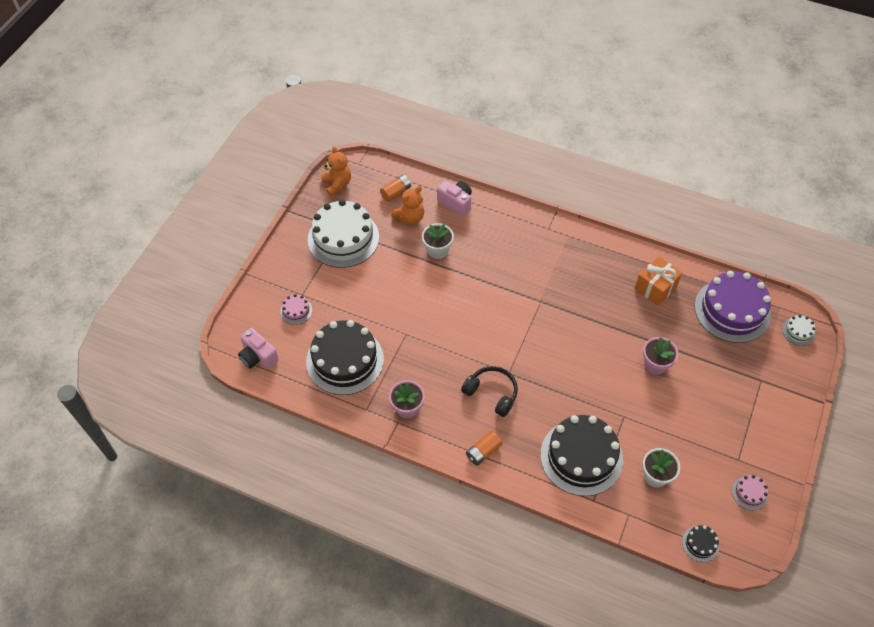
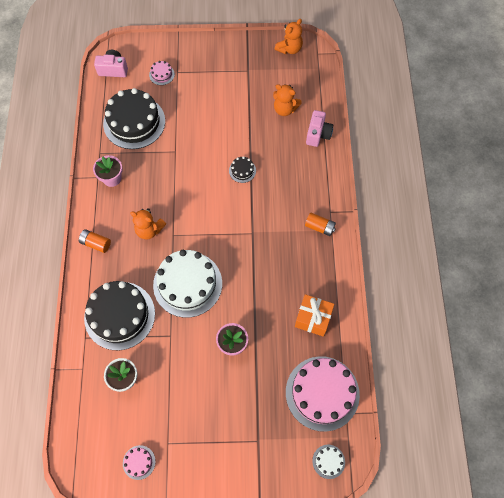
camera: 65 degrees right, 10 degrees up
(258, 356) = (113, 70): pink camera -> pink camera turned 75 degrees clockwise
(343, 238) = (241, 75): white cake -> white cake (187, 284)
(396, 192) = (304, 90): orange battery -> orange battery (319, 227)
(437, 250) = (263, 140): white flower pot -> none
(492, 393) = (149, 230): black headphones -> orange teddy bear
(700, 544) = (76, 434): black cake -> black cake (242, 170)
(732, 310) = (322, 393): purple cake -> pink cake

